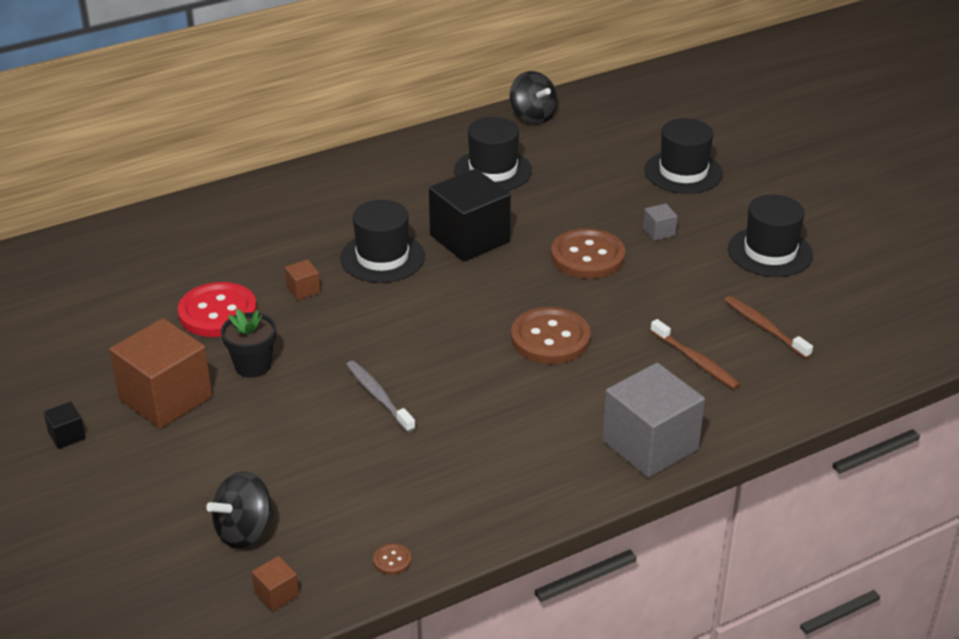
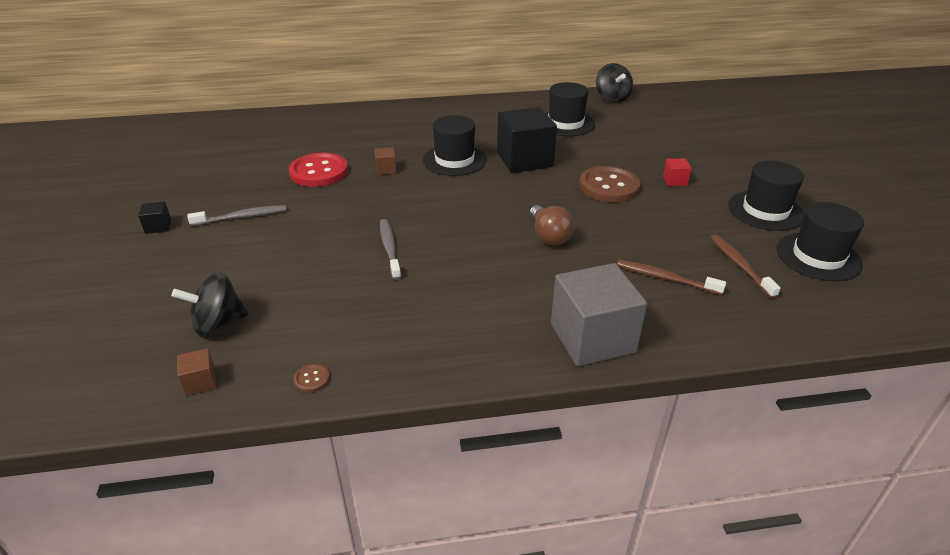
camera: 20 degrees right, 0 degrees up
(165, 398) = (241, 217): brown cube -> grey toothbrush
(253, 366) = (316, 209): black flower pot -> none
(550, 338) = (549, 236): brown button -> brown light bulb
(659, 232) = (675, 181): grey cube -> red cube
(683, 172) = (711, 146): black hat -> black hat (818, 257)
(696, 361) = (665, 278): brown toothbrush -> brown toothbrush turned 135 degrees clockwise

